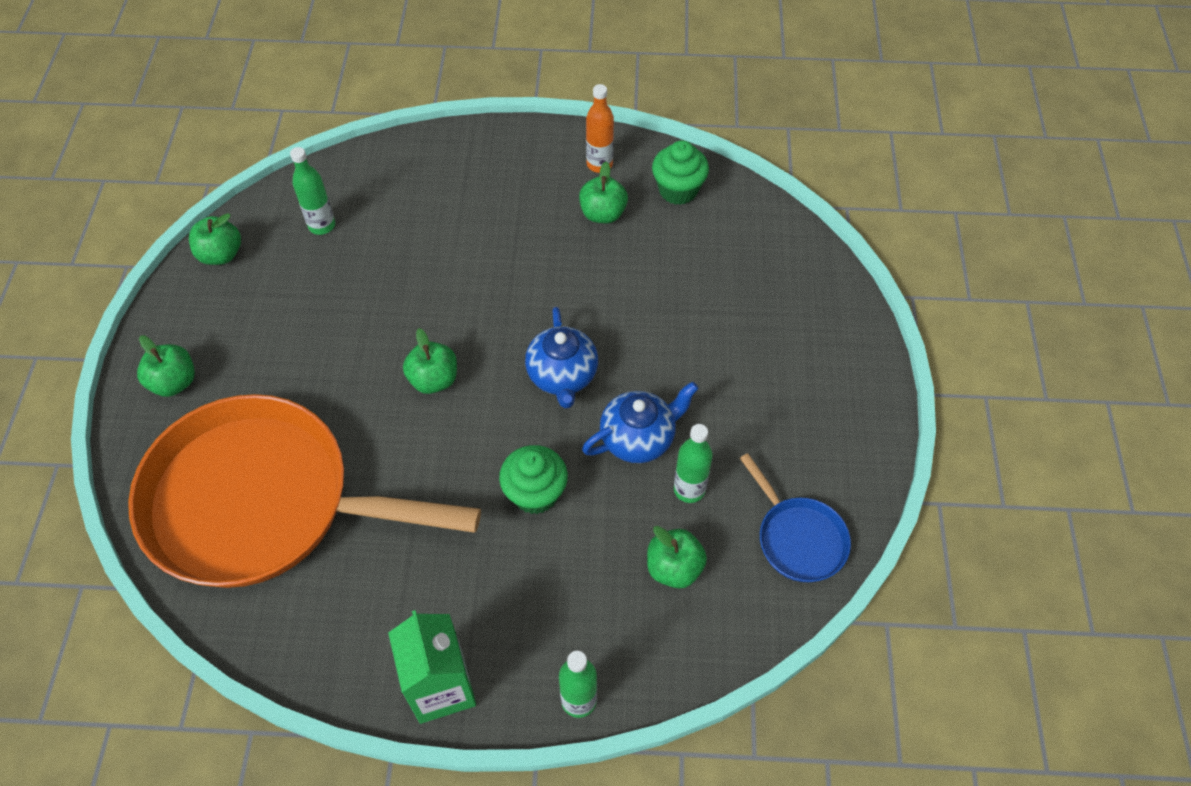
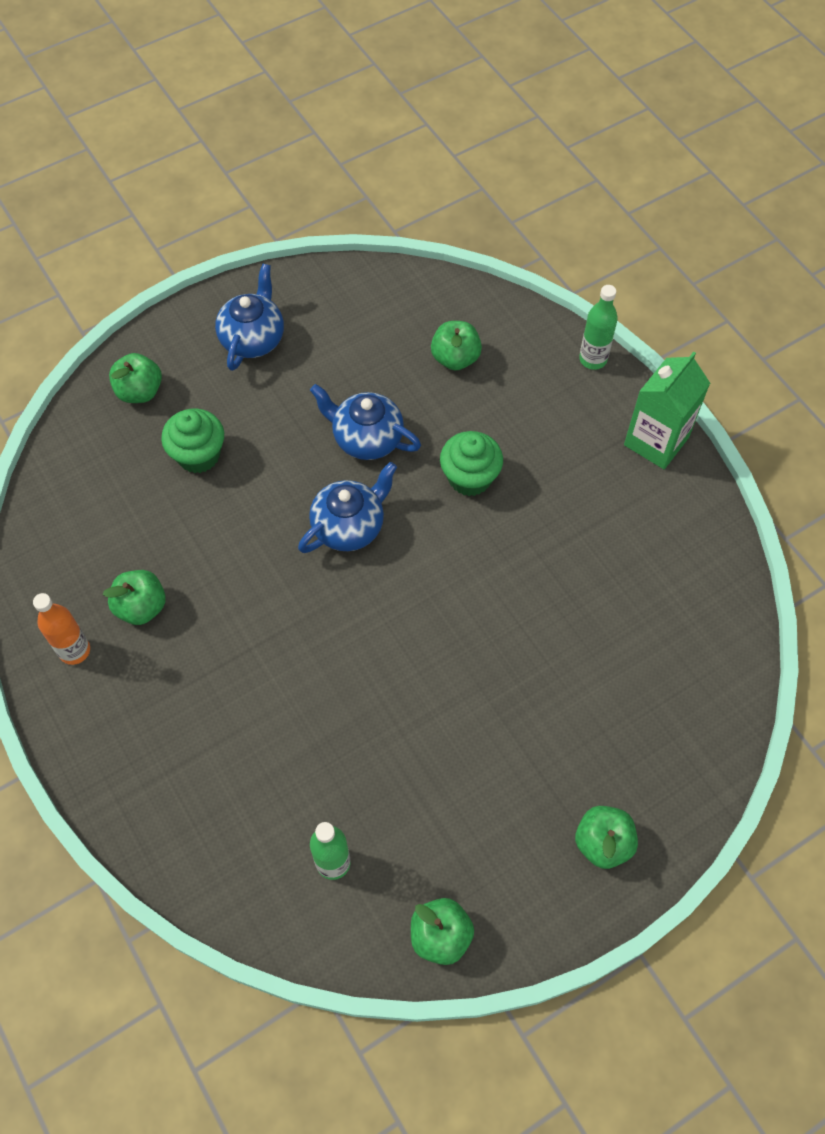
camera: 125 degrees left, 5 degrees up
(263, 503) = (638, 665): orange pan -> none
(434, 379) = (428, 621): green apple -> green apple (140, 391)
(678, 190) = (68, 560): green cupcake -> green cupcake (198, 455)
(689, 489) = (385, 382): green bottle -> none
(798, 538) = (372, 300): blue pan -> none
(815, 412) = (253, 338): none -> blue teapot

